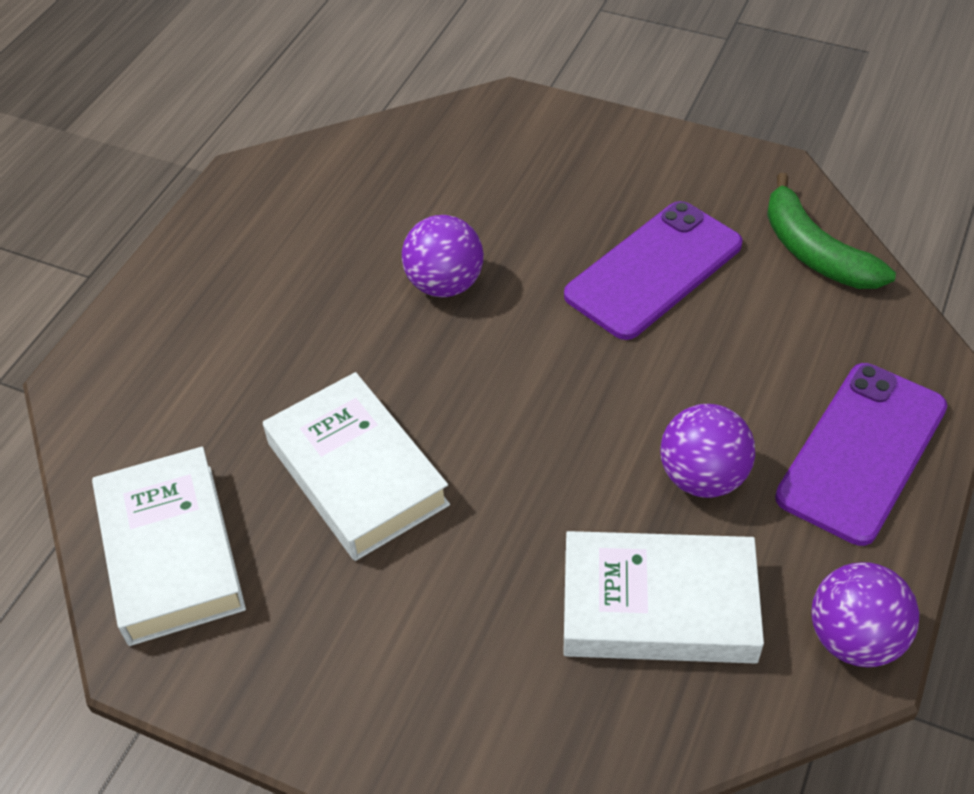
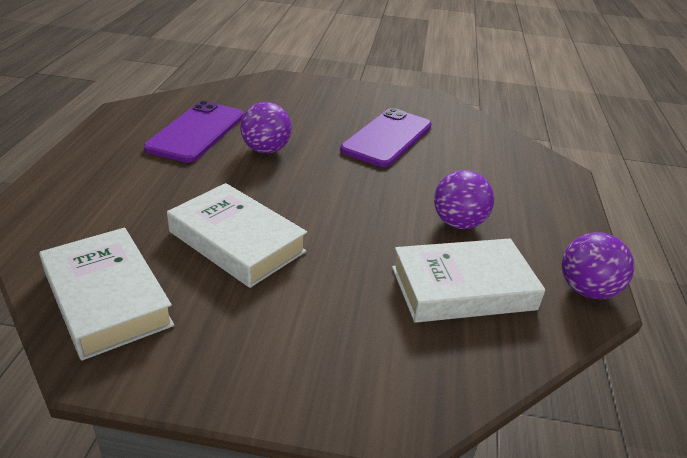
camera: 20 degrees left, 15 degrees down
(814, 251) = (469, 126): green banana -> none
(862, 452) = (541, 204): purple phone -> purple phone (196, 132)

